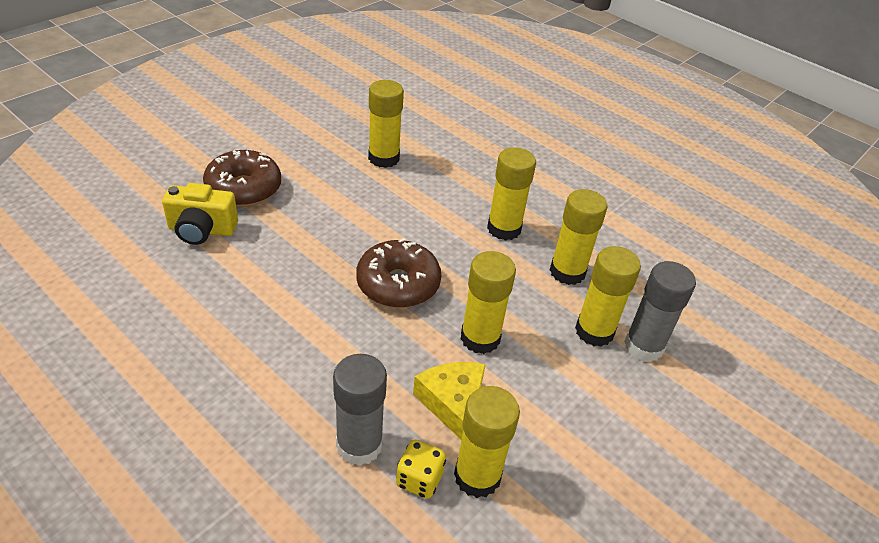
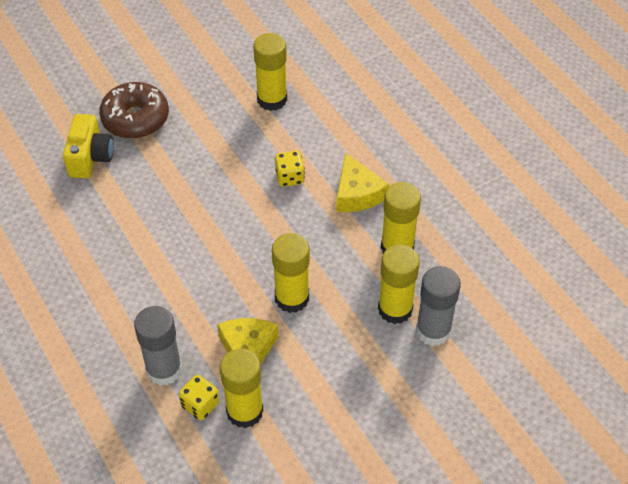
camera: 20 degrees right, 10 degrees up
(202, 230) = (90, 157): yellow camera -> yellow camera turned 105 degrees counterclockwise
(398, 284) = (240, 236): brown donut -> none
(429, 222) = (289, 177): none -> yellow dice
(504, 229) = (357, 193): yellow glue stick -> yellow cheese

